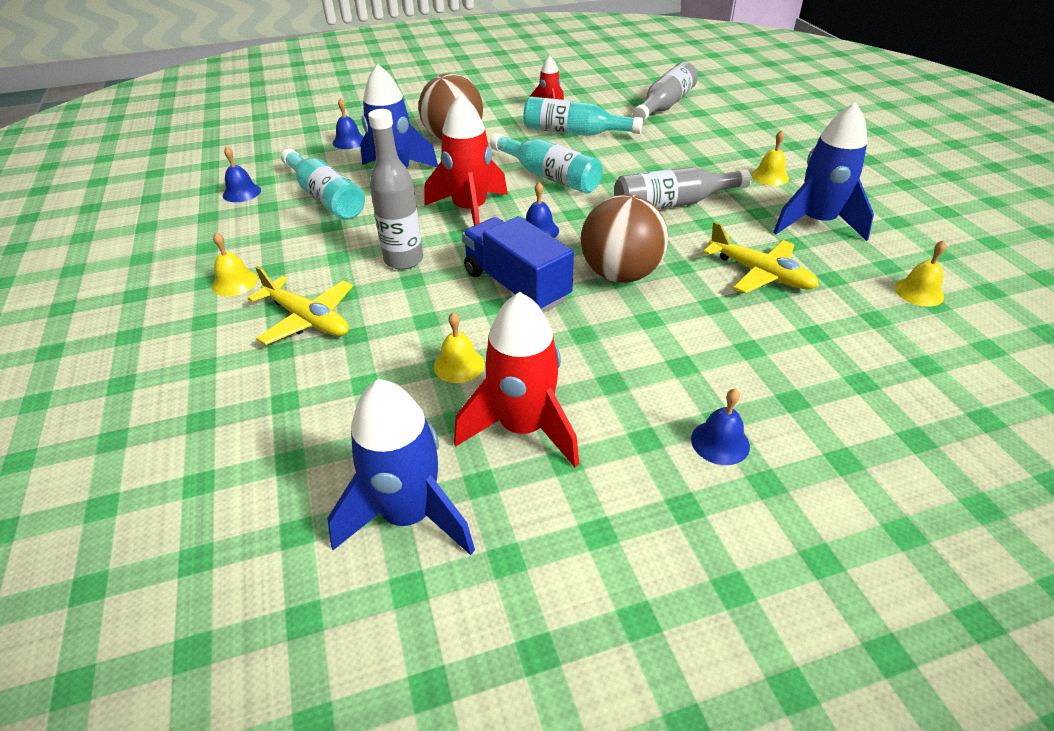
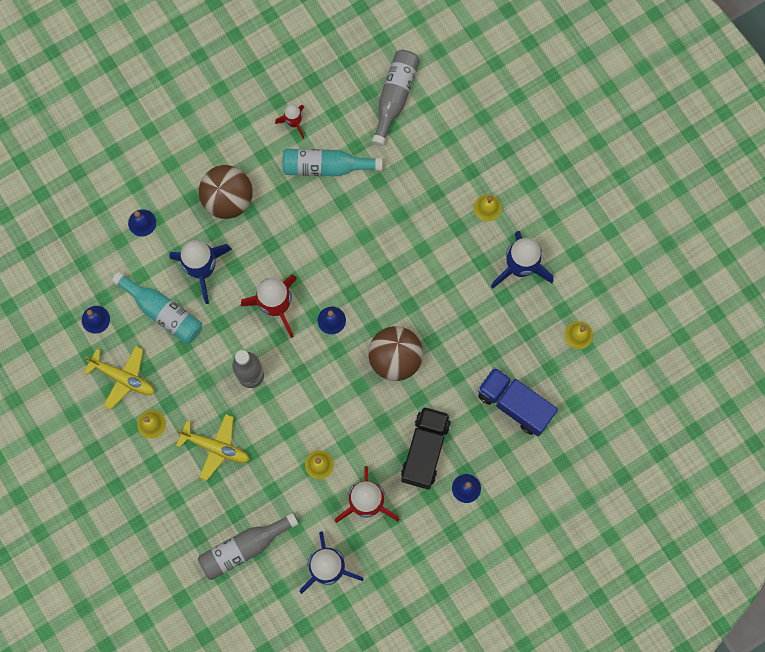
camera: 15 degrees left, 35 degrees up
(516, 286) = (332, 386): blue truck -> blue truck (515, 404)
(549, 176) = (321, 244): turquoise bottle -> none
(648, 378) = (425, 450): none -> black truck
(672, 204) = (419, 264): grey bottle -> grey bottle (244, 548)
(759, 273) = (482, 337): yellow plane -> yellow plane (123, 378)

